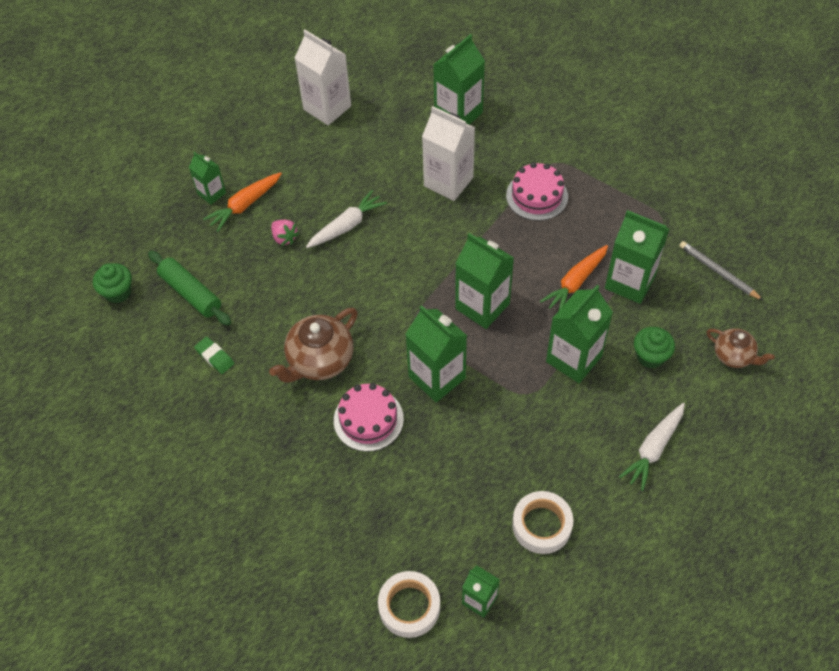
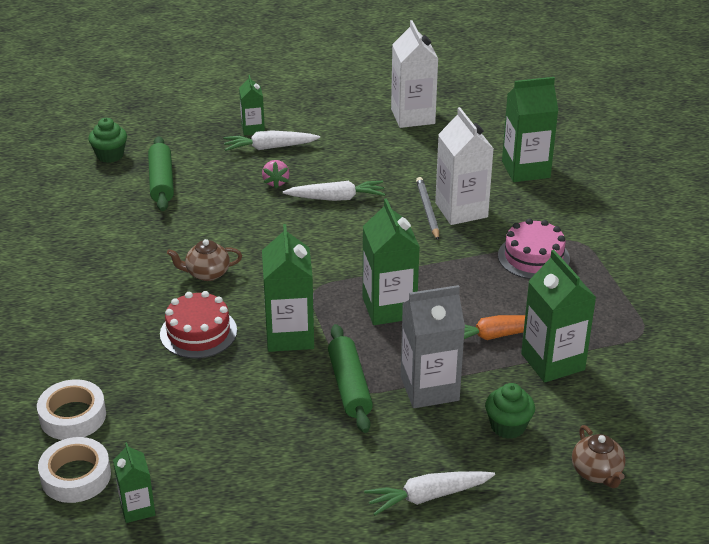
camera: 35 degrees right, 20 degrees down
(215, 357) = (130, 229): green eraser -> none
(245, 205) = (269, 147): orange carrot -> white carrot
(319, 361) = (207, 273): brown teapot -> brown teapot, size x0.60
(368, 419) = (198, 332): pink cake -> red cake
(520, 394) = (349, 386): none -> green rolling pin
(541, 525) = (255, 490): white tape -> white tape (73, 416)
(573, 359) = (429, 388): green carton -> grey carton
(718, 272) = (657, 400): grey pencil -> grey pencil (427, 210)

